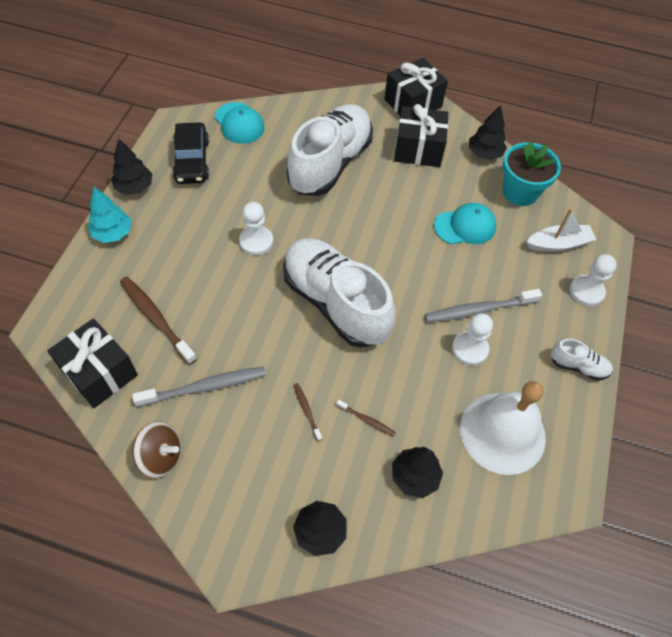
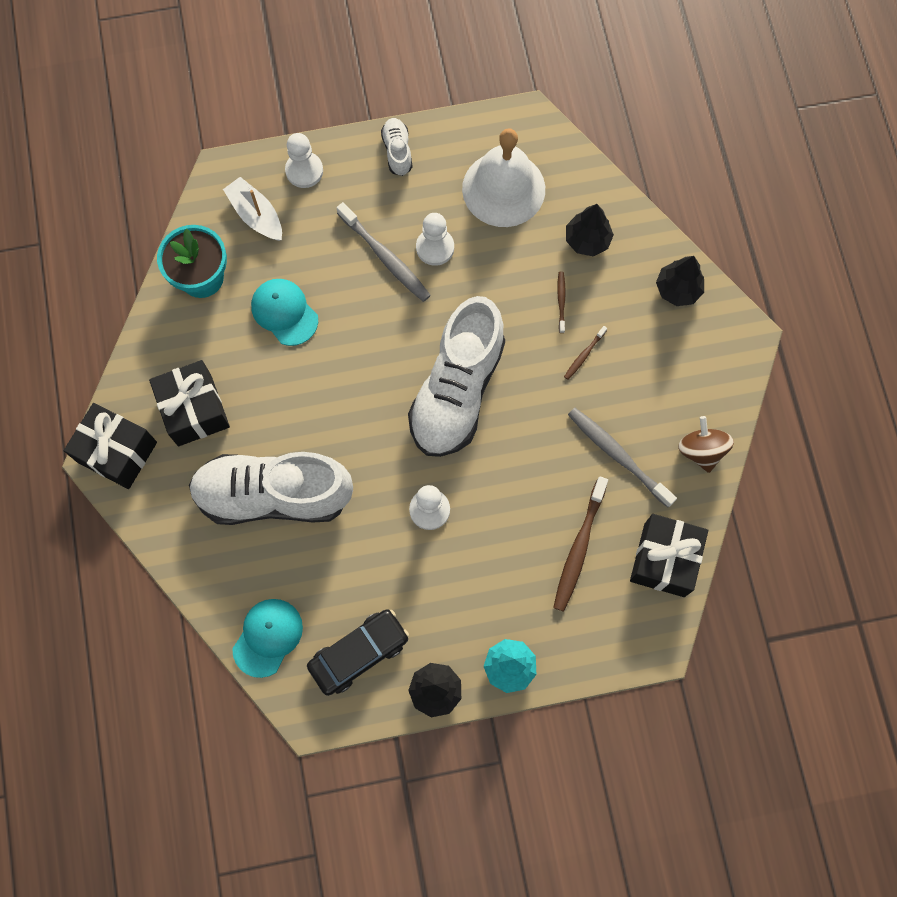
camera: 115 degrees left, 15 degrees up
(484, 153) = (161, 336): black tree -> none

